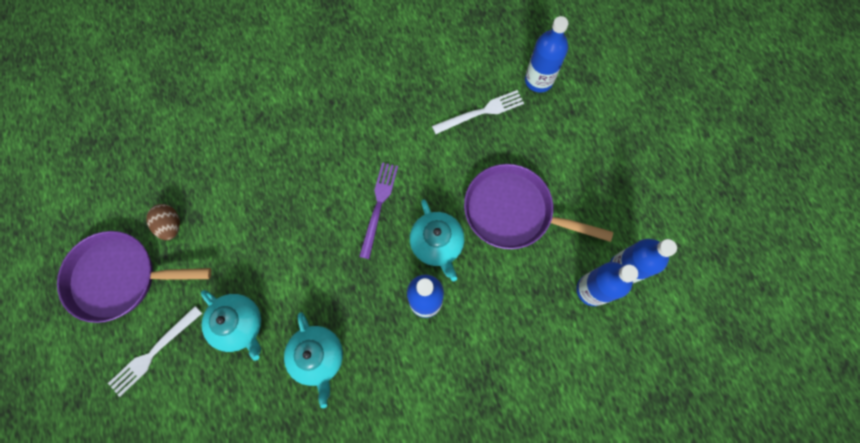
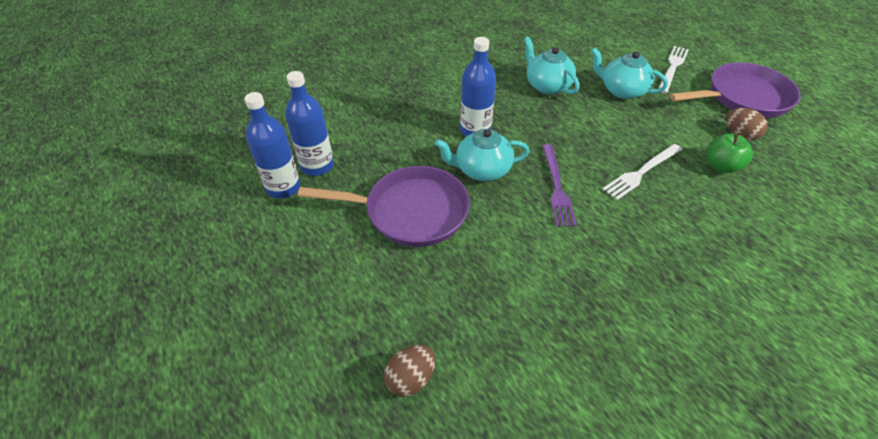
camera: 165 degrees right, 25 degrees down
(220, 192) = (721, 166): none -> green apple
(437, 244) = (482, 170): turquoise teapot -> turquoise teapot turned 60 degrees counterclockwise
(481, 112) = (481, 310): white fork -> white fork (641, 172)
(538, 80) = (411, 378): blue bottle -> brown egg

